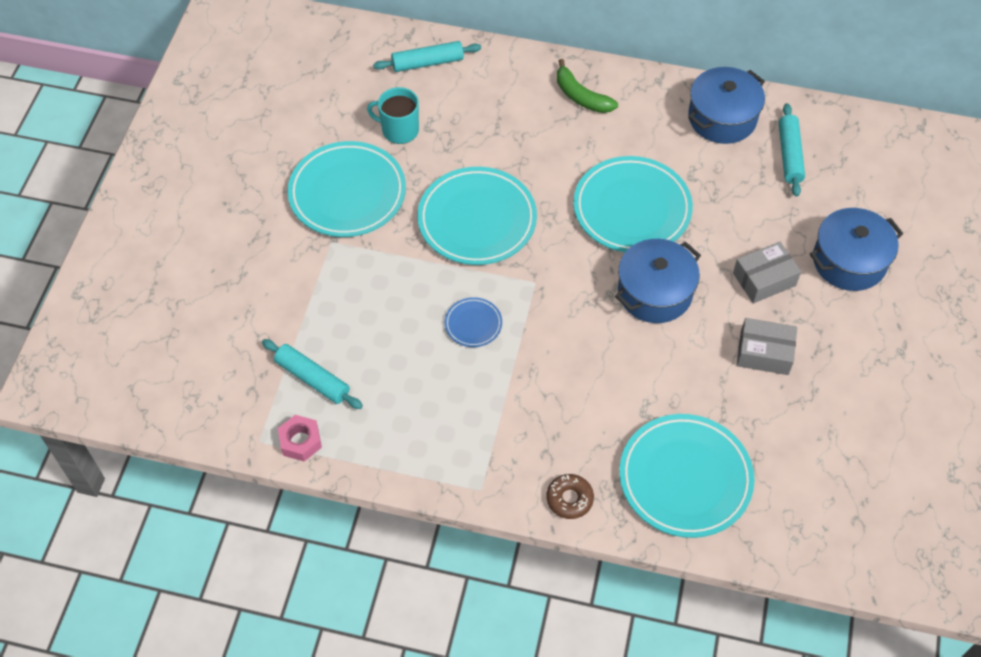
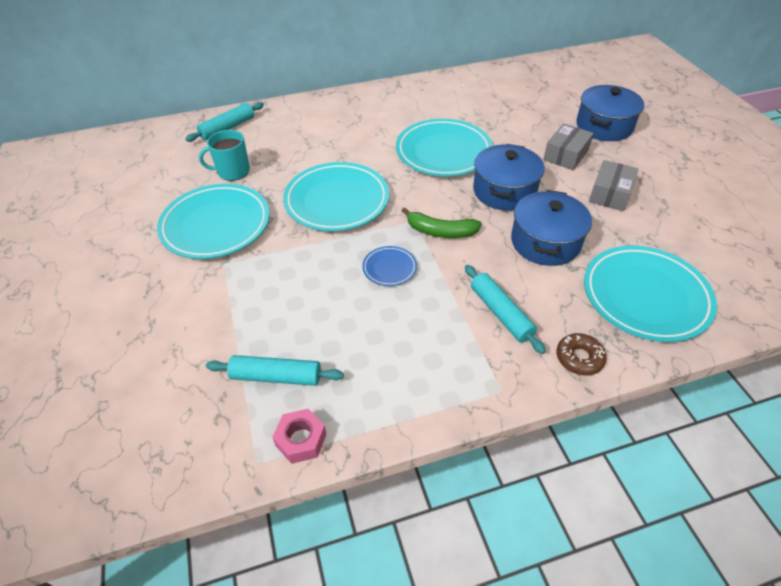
camera: 30 degrees left, 10 degrees down
(581, 96) = (354, 109): green banana -> green banana (440, 231)
(722, 118) = (455, 88): blue pot -> blue pot (545, 242)
(764, 353) = (610, 194): grey box -> grey box turned 45 degrees counterclockwise
(790, 155) = (513, 91): turquoise rolling pin -> turquoise rolling pin (501, 313)

